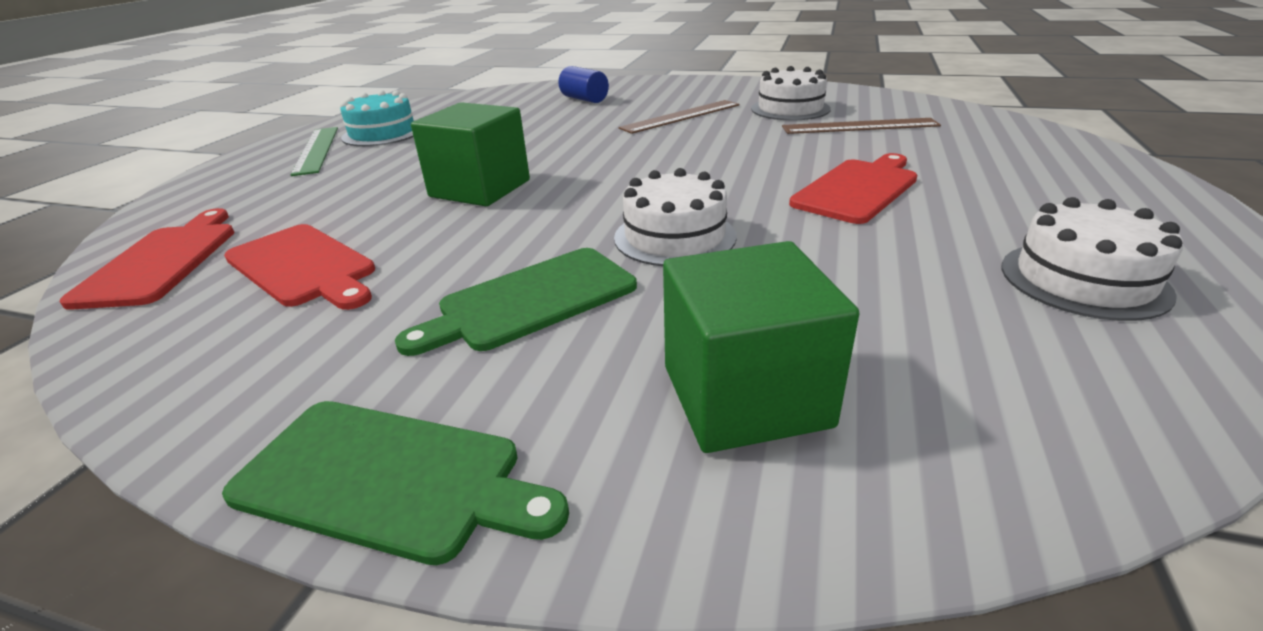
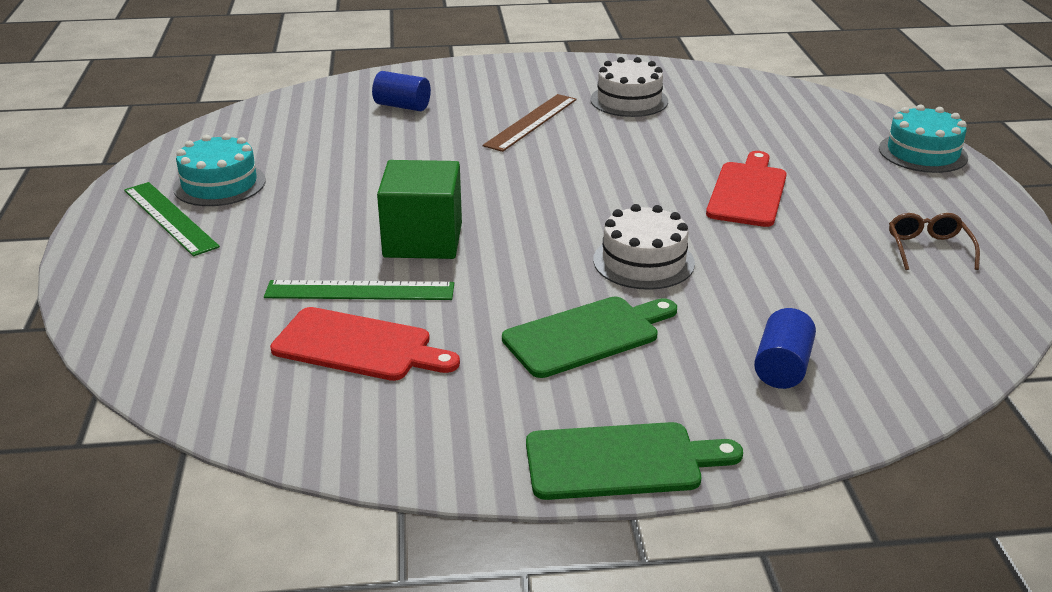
camera: 25 degrees left, 0 degrees up
(162, 261) = (207, 368): red cutting board -> none
(373, 220) = (360, 290): none -> green ruler
(531, 300) = (586, 335): green cutting board -> green cutting board turned 150 degrees counterclockwise
(745, 396) = (782, 367): green cube -> blue cylinder
(860, 126) = (706, 118): brown ruler -> none
(1083, 280) = (928, 249): white cake -> brown glasses
(1122, 177) = (922, 153): none -> turquoise cake

